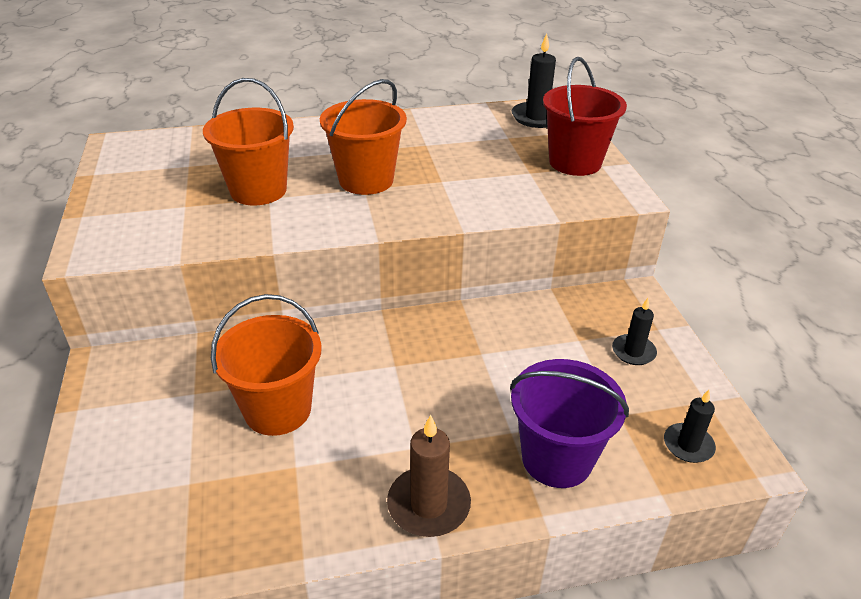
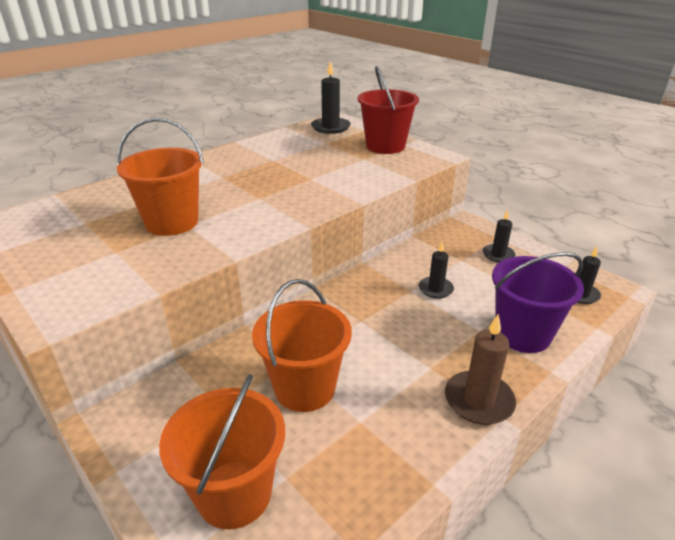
camera: 30 degrees left, 5 degrees down
(366, 180) = (254, 192): orange bucket -> orange bucket (234, 493)
(510, 363) = (435, 289): none -> black candle

